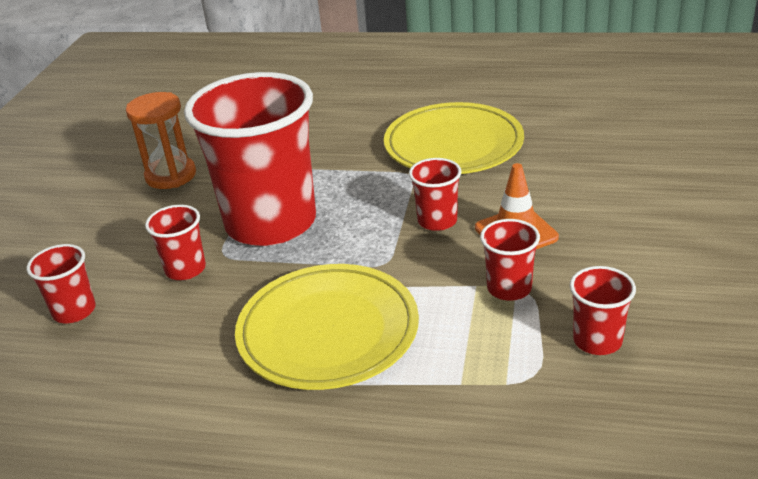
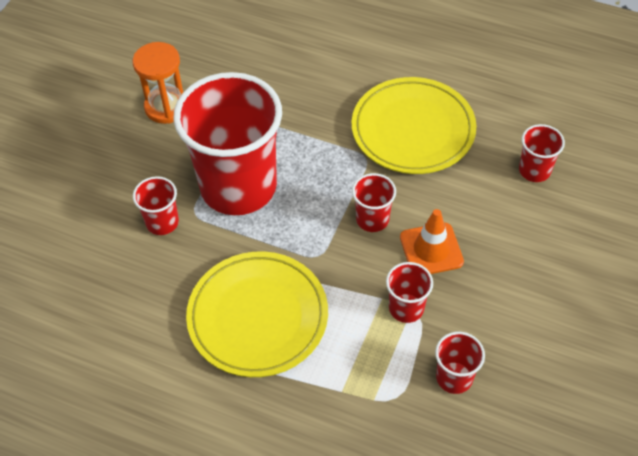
camera: 10 degrees right, 20 degrees up
(74, 311) = (72, 245): red cup -> red cup (534, 170)

